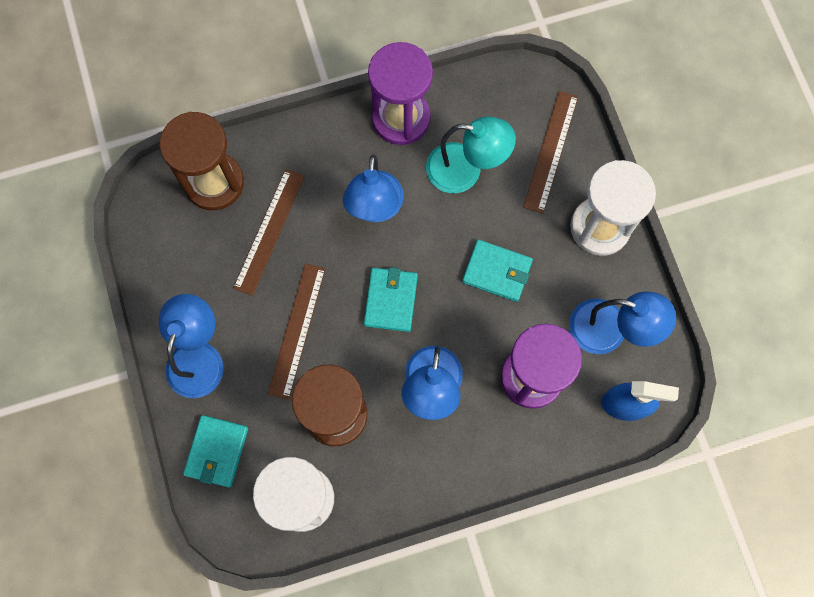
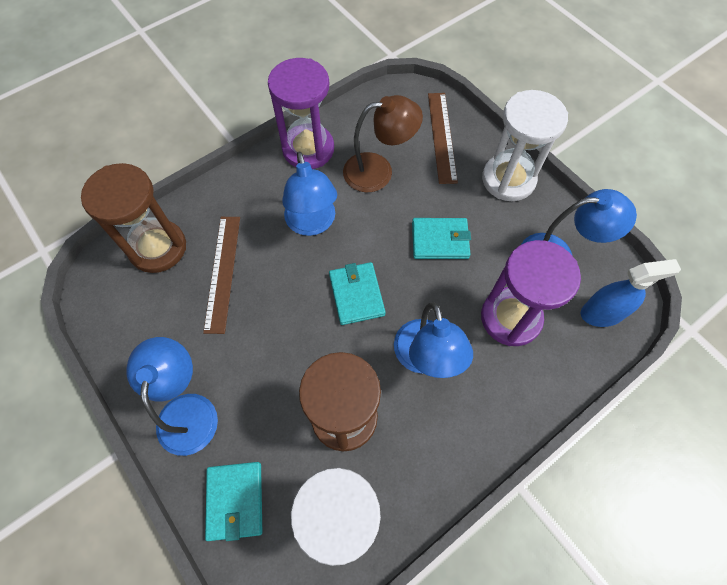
camera: 20 degrees left, 10 degrees down
(297, 330) = (278, 351): brown ruler -> none
(465, 170) = (378, 171): turquoise lamp -> brown lamp

